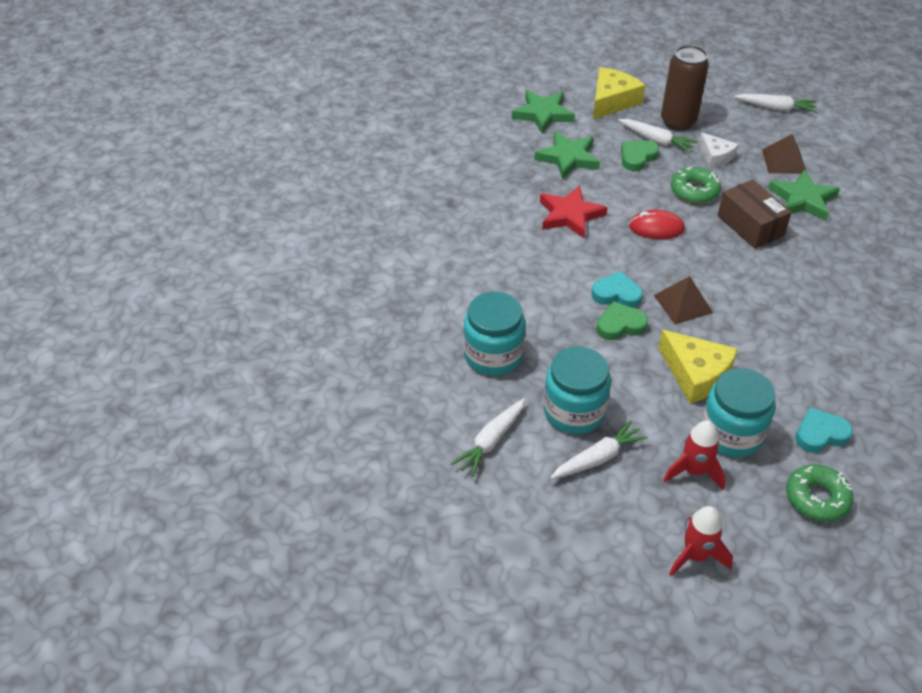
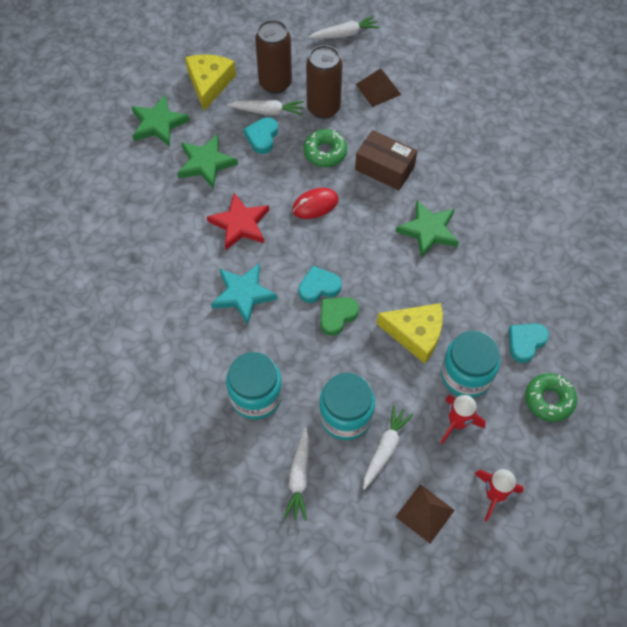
camera: 30 degrees left, 15 degrees up
(536, 270) = (243, 294): none -> turquoise star
(637, 157) = (262, 137): green heart -> turquoise heart
(683, 303) = (373, 271): brown pyramid -> brown pyramid (425, 513)
(715, 157) = (323, 108): white cheese -> brown can
(803, 199) = (410, 123): green star -> green star (428, 231)

